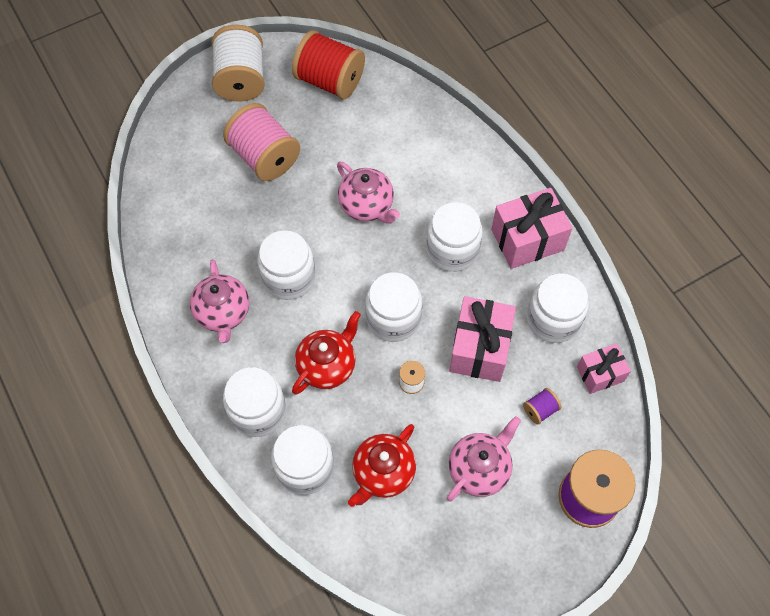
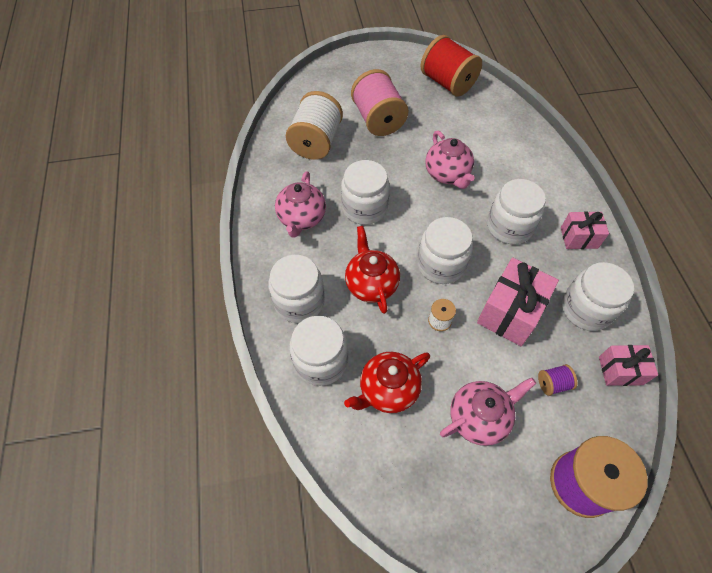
camera: 20 degrees right, 5 degrees down
(241, 79) = (380, 66): white spool -> white spool (316, 142)
(327, 365) = (371, 284): red teapot -> red teapot turned 75 degrees counterclockwise
(527, 239) = (579, 237): pink gift -> pink gift, size x0.61

